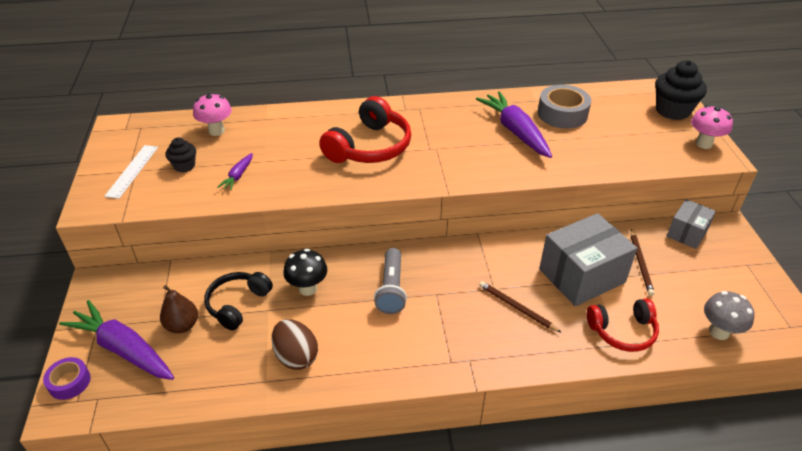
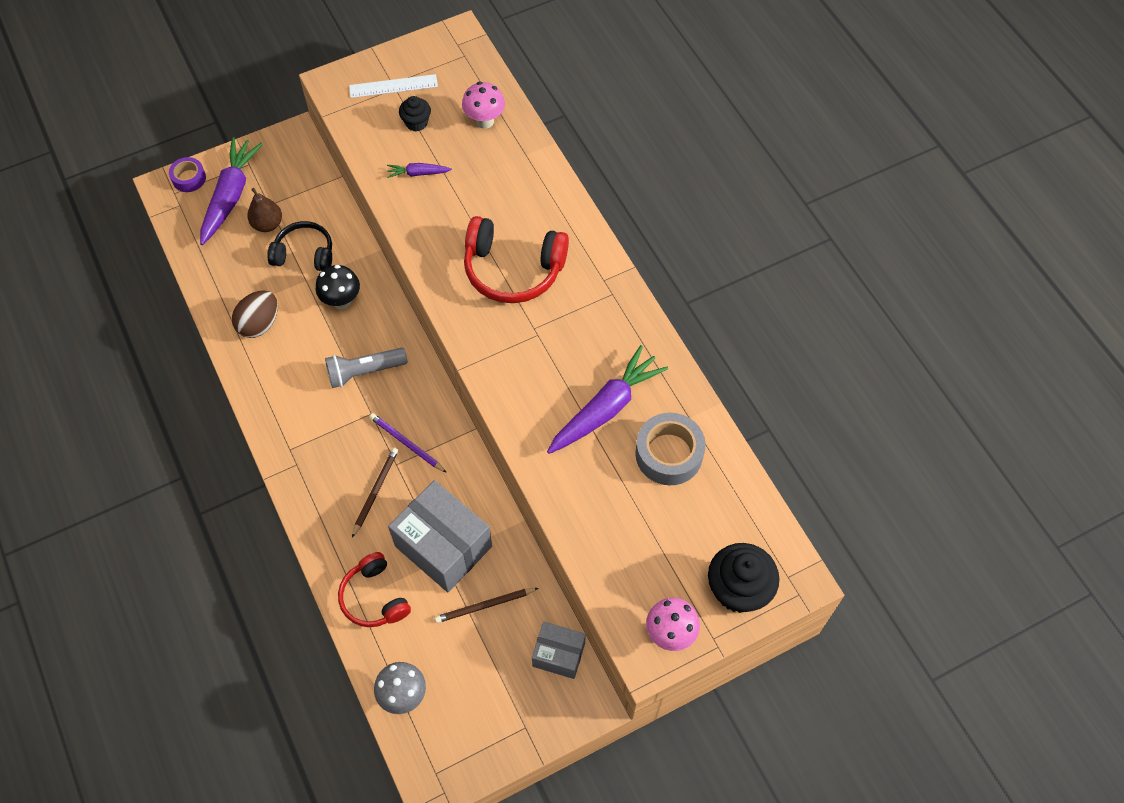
camera: 70 degrees right, 20 degrees up
(476, 277) = (406, 443): none -> purple pencil

